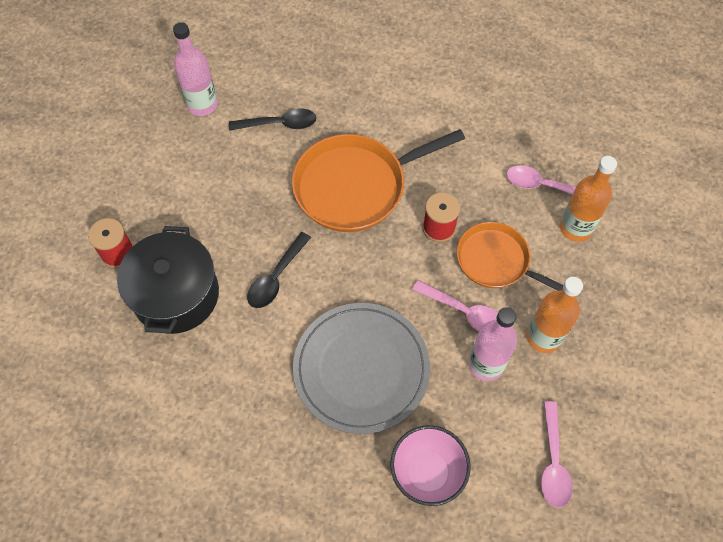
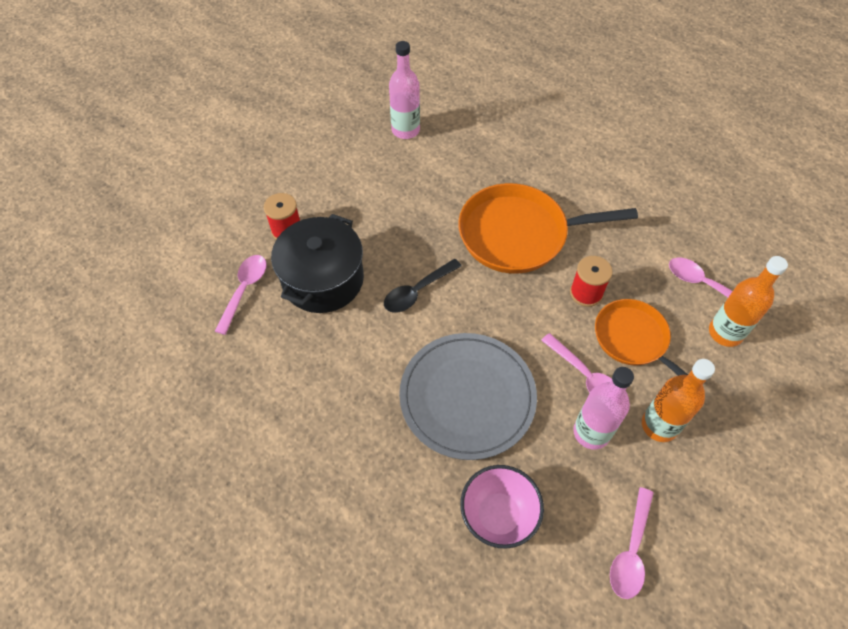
camera: 20 degrees right, 5 degrees down
(98, 332) = (244, 290): none -> pink spoon
(279, 124) = (467, 163): black spoon -> none

